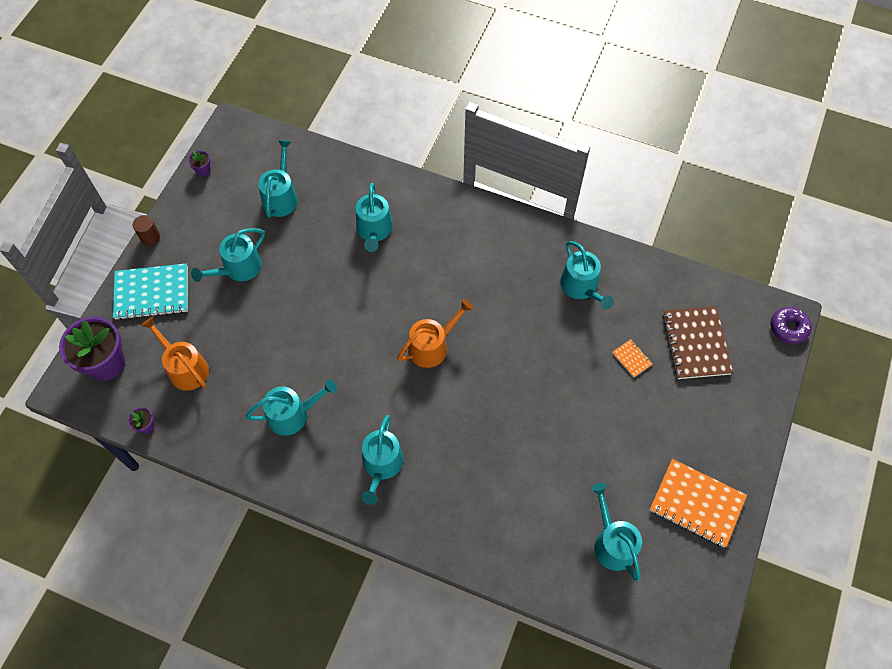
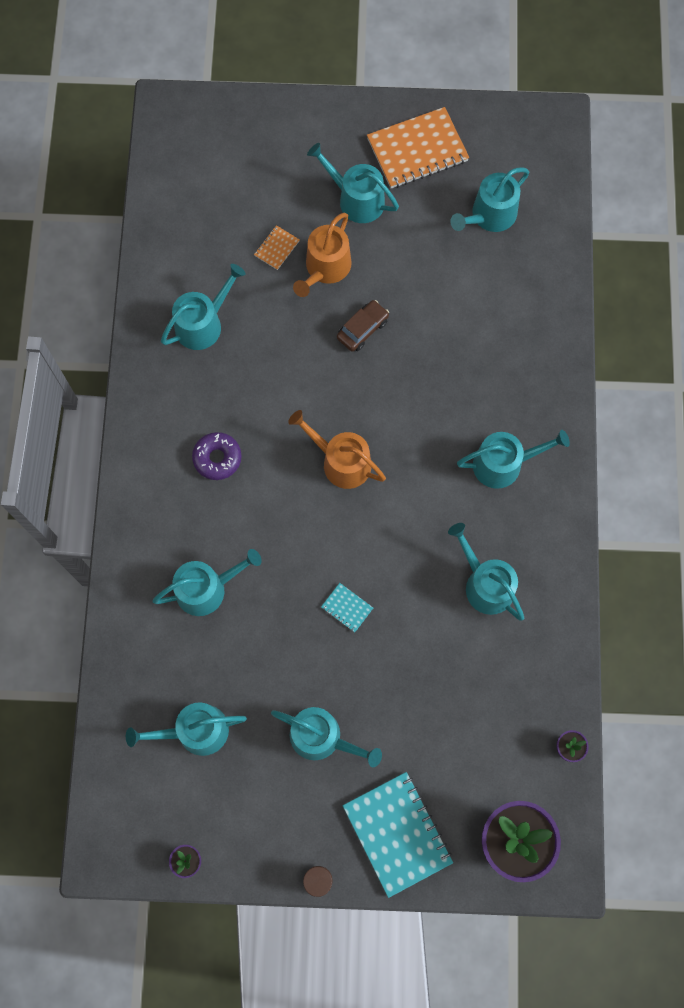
camera: 110 degrees left, 10 degrees up
(185, 368) = (479, 738): orange watering can -> orange watering can (325, 268)
(319, 313) = (347, 608): none -> turquoise notebook
(538, 399) = (362, 329): none -> brown car
(660, 435) = (356, 199): none -> turquoise watering can
(695, 343) = (233, 190): brown notebook -> none
(696, 504) = (417, 150): orange notebook -> orange notebook turned 60 degrees clockwise
(788, 328) = (180, 104): purple donut -> purple donut (217, 458)

